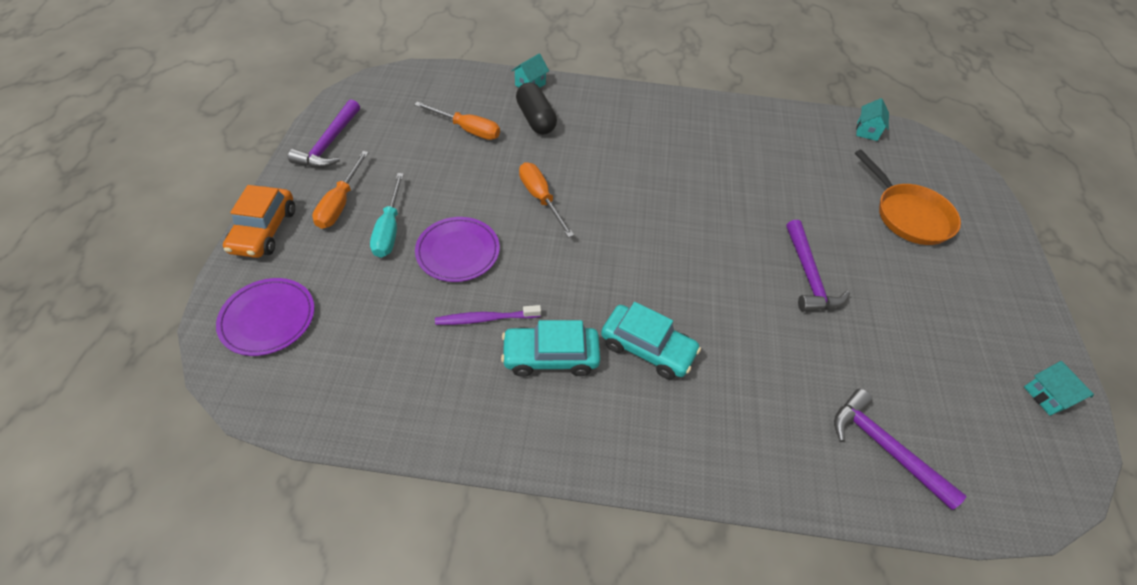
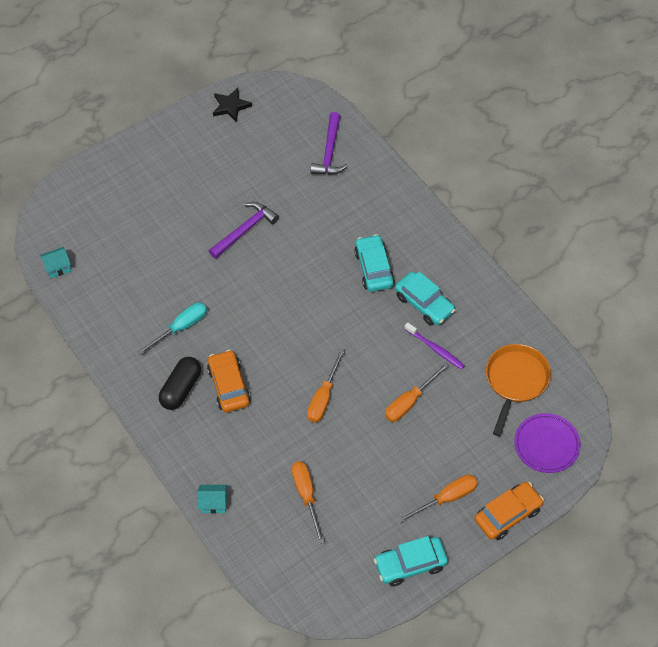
camera: 125 degrees left, 5 degrees up
(329, 143) = (410, 564): purple hammer -> turquoise car
(389, 229) = (434, 451): turquoise screwdriver -> turquoise screwdriver (181, 328)
(458, 251) = (410, 401): purple plate -> orange screwdriver
(535, 119) = (251, 465): black capsule -> black capsule (181, 389)
(625, 152) = (229, 386): none -> orange car
(908, 215) = (137, 209): orange pan -> orange pan (515, 381)
(1046, 396) = (231, 106): turquoise house -> black star

